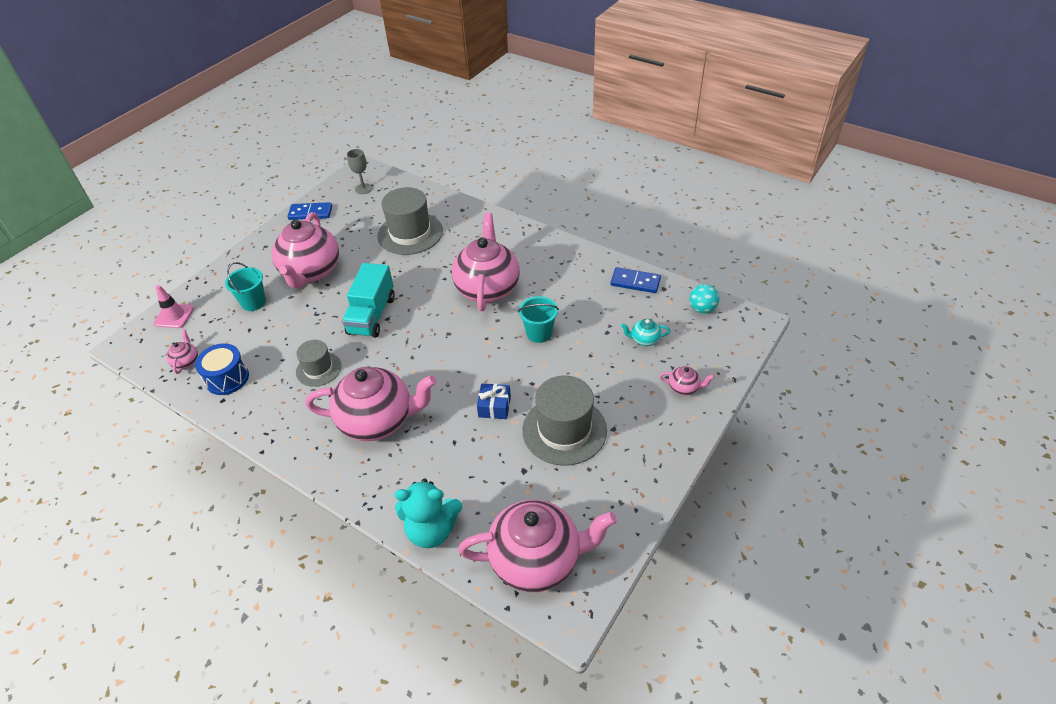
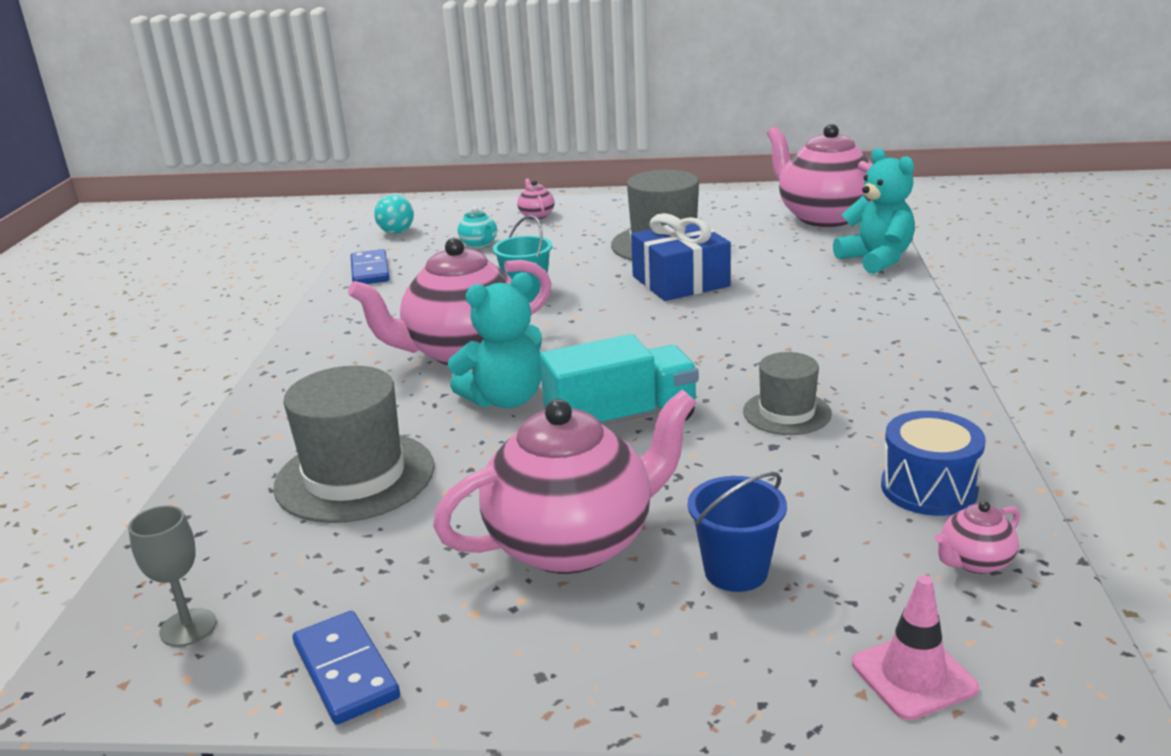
camera: 120 degrees left, 20 degrees down
(253, 302) = (736, 571): turquoise bucket -> blue bucket
(378, 420) = (801, 333): pink teapot -> none
(426, 287) = (505, 399): none -> turquoise teddy bear
(494, 407) = (680, 281): blue gift -> blue gift, size x1.79

